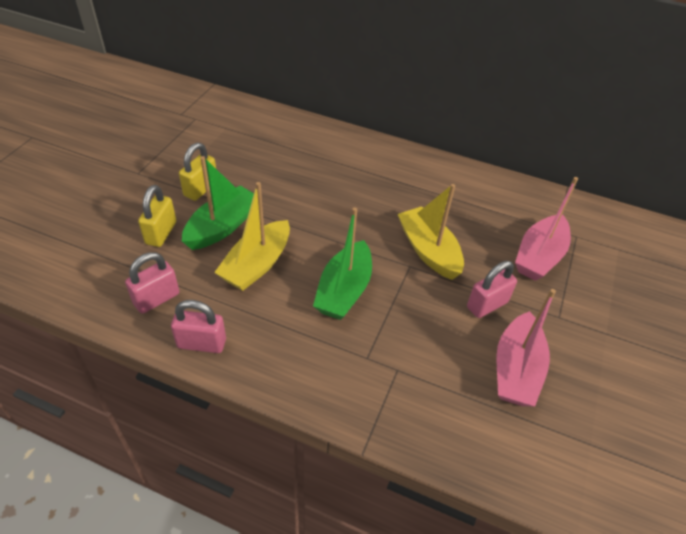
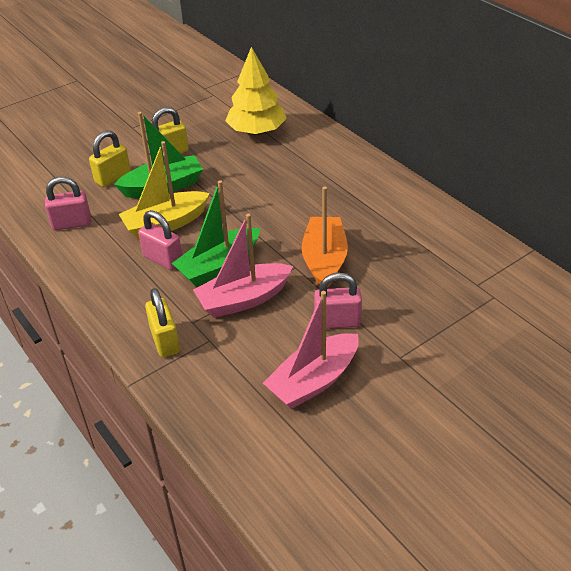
camera: 35 degrees right, 5 degrees down
(202, 343) = (78, 265): pink padlock -> pink padlock (163, 259)
(267, 144) = (257, 131): none -> yellow tree
(358, 389) = (165, 341): none -> yellow padlock
(428, 250) = (324, 260): yellow boat -> orange boat
(539, 256) = (432, 301): pink boat -> pink boat (243, 299)

